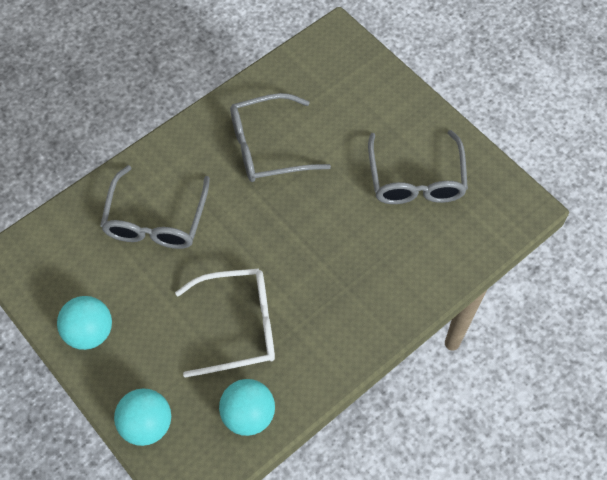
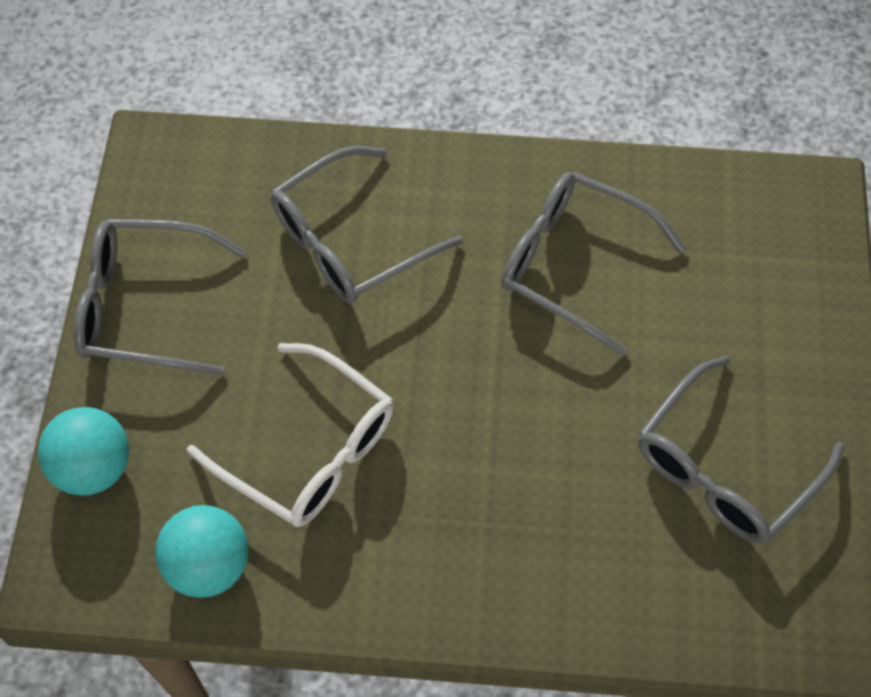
camera: 45 degrees right, 0 degrees up
(90, 332) = (146, 306): turquoise ball -> grey glasses

